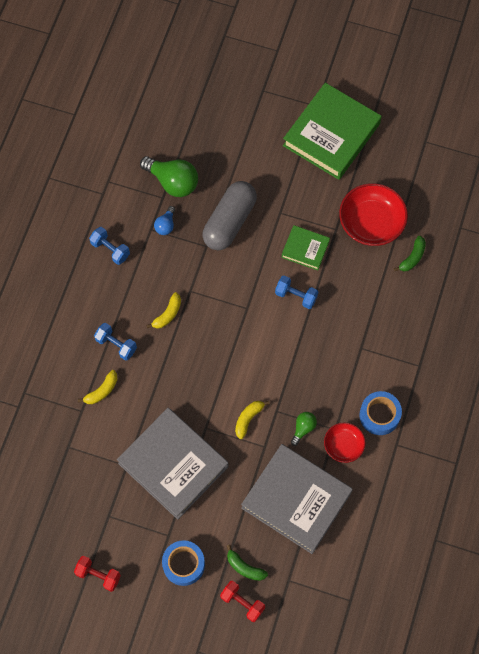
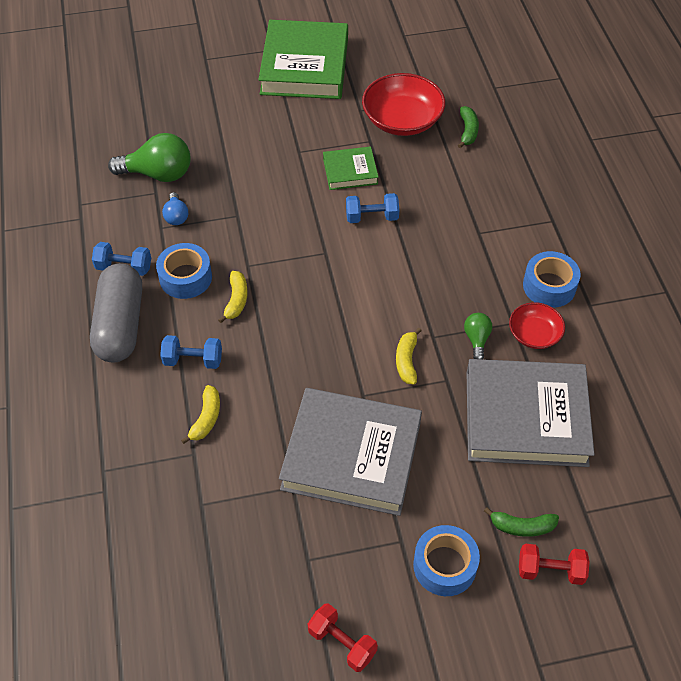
camera: 30 degrees left, 15 degrees down
(98, 575) = (342, 643): red dumbbell -> red dumbbell turned 45 degrees clockwise
(145, 279) = (185, 277): none -> blue tape
(229, 222) = (248, 182): grey capsule -> grey capsule (120, 325)

